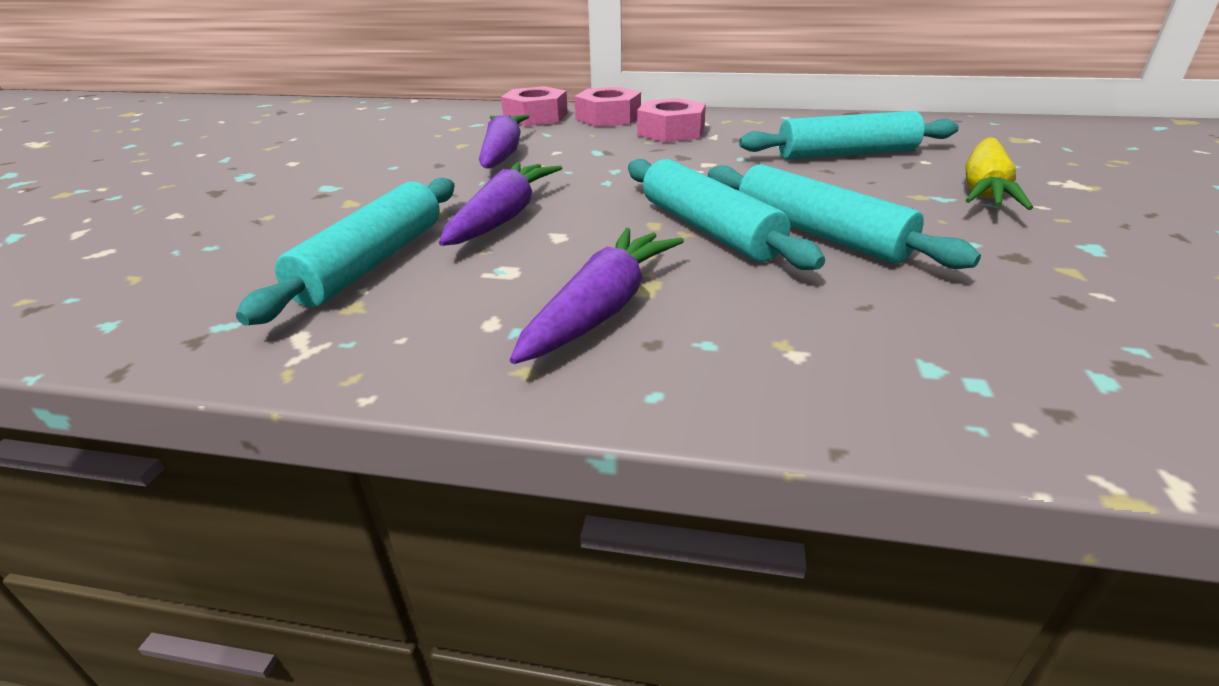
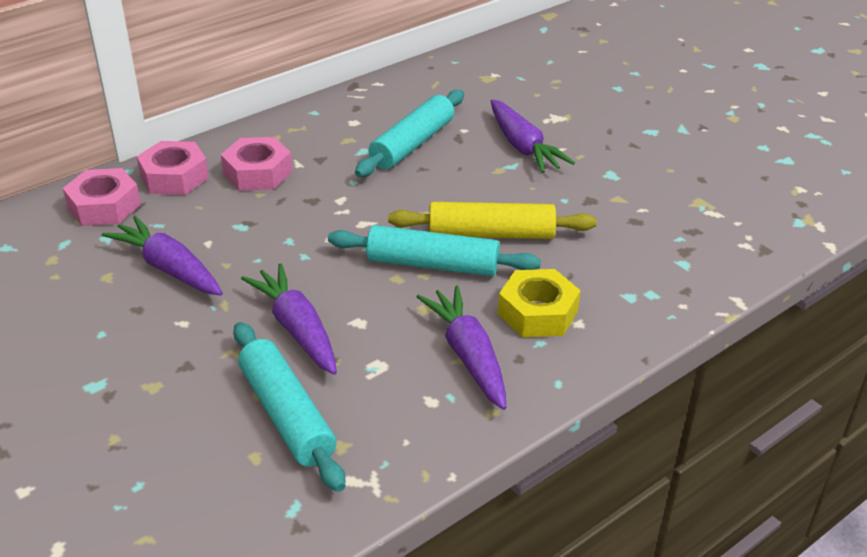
camera: 50 degrees left, 5 degrees up
(756, 316) = (538, 312): none -> yellow nut
(819, 233) = (491, 234): turquoise rolling pin -> yellow rolling pin
(984, 190) = (523, 147): yellow carrot -> purple carrot

